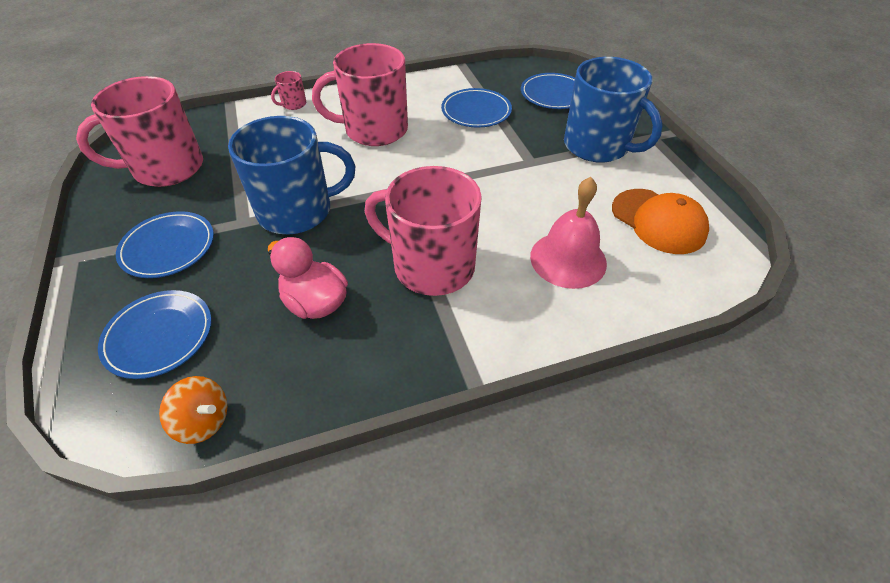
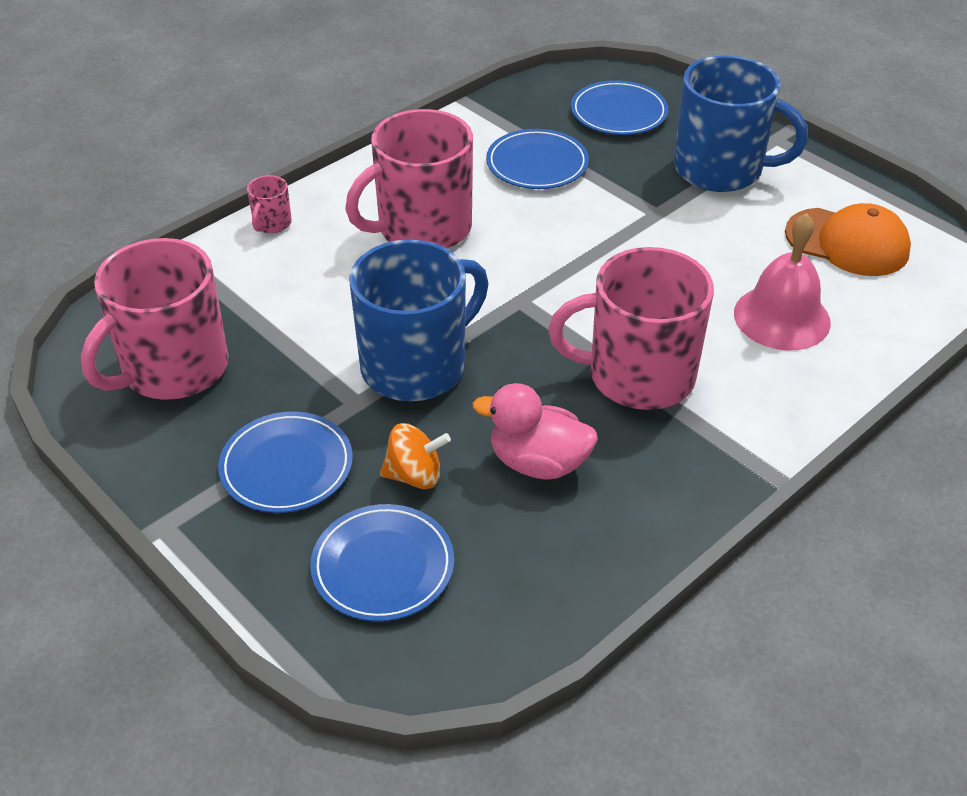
camera: 25 degrees left, 5 degrees down
(204, 421) = (525, 626): orange spinning top -> orange spinning top (414, 475)

